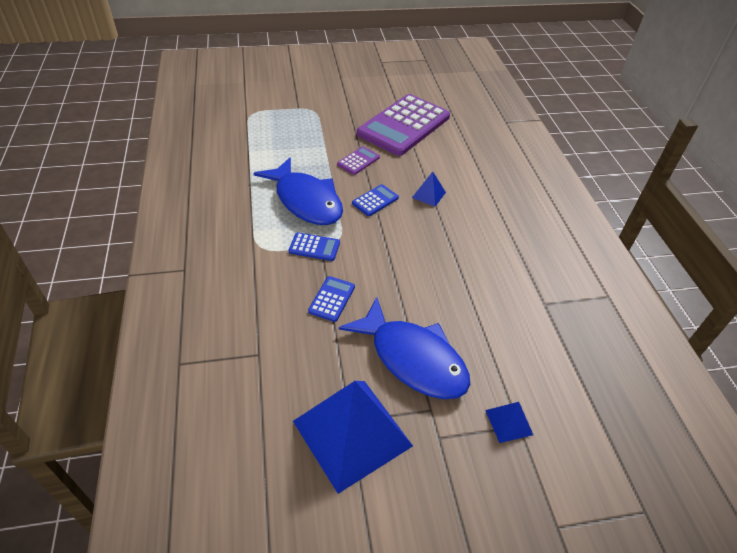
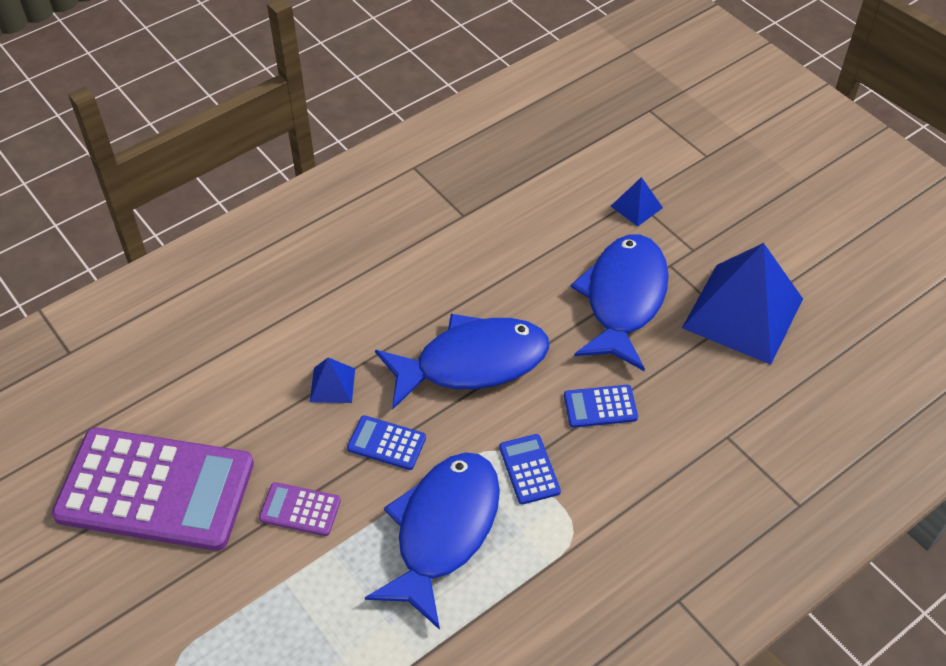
camera: 115 degrees left, 5 degrees up
(407, 254) = (472, 363): none -> blue fish

